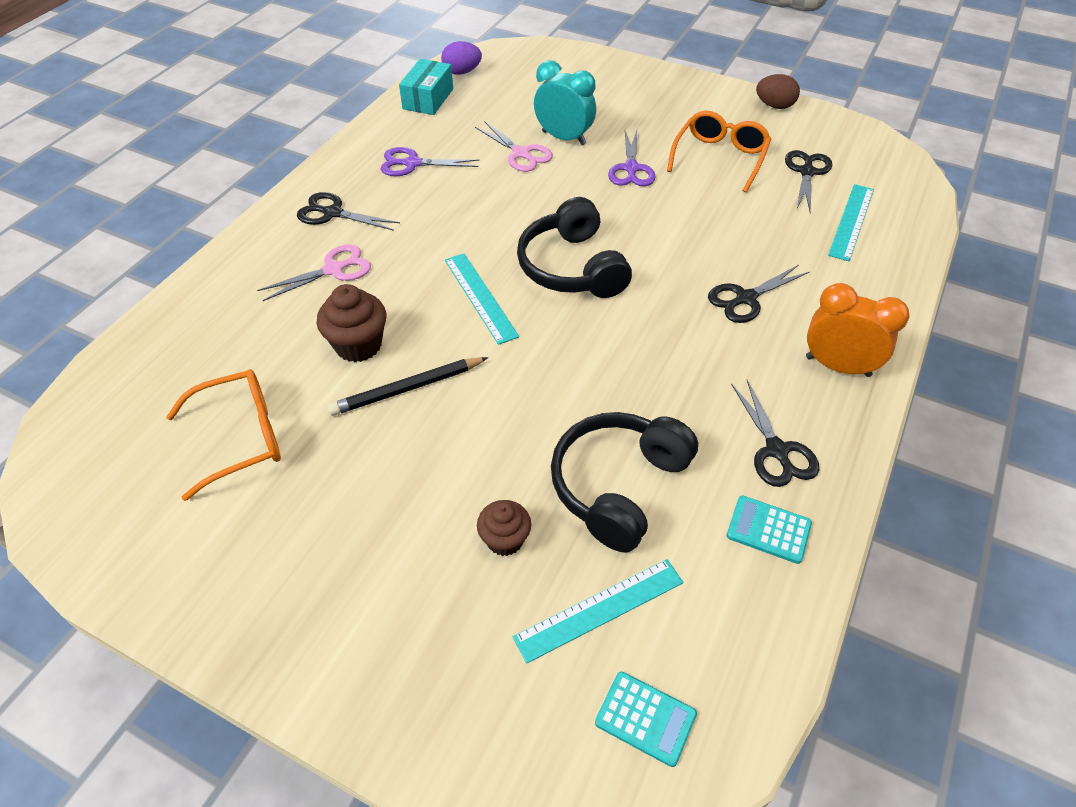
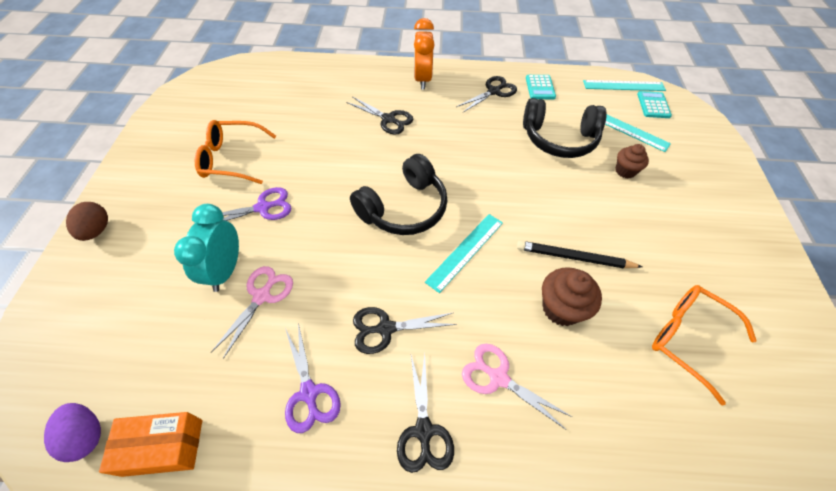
camera: 115 degrees left, 5 degrees up
(407, 389) = (574, 257): black pencil -> black pencil turned 150 degrees clockwise
(428, 99) = (163, 447): turquoise box -> orange box
(774, 106) = (144, 142): brown egg -> brown egg (97, 230)
(807, 172) = (238, 112): black scissors -> black scissors (385, 328)
(851, 221) = (290, 87): turquoise ruler -> turquoise ruler (623, 85)

